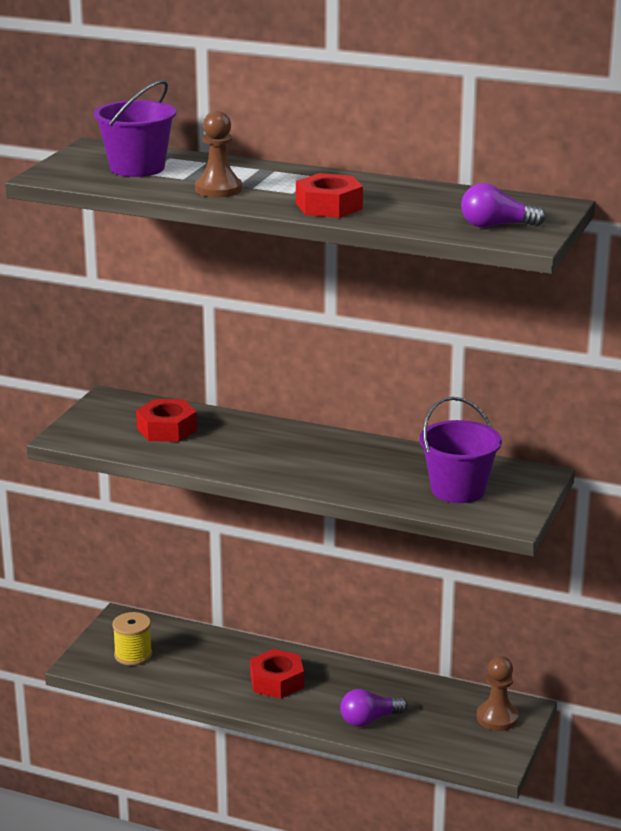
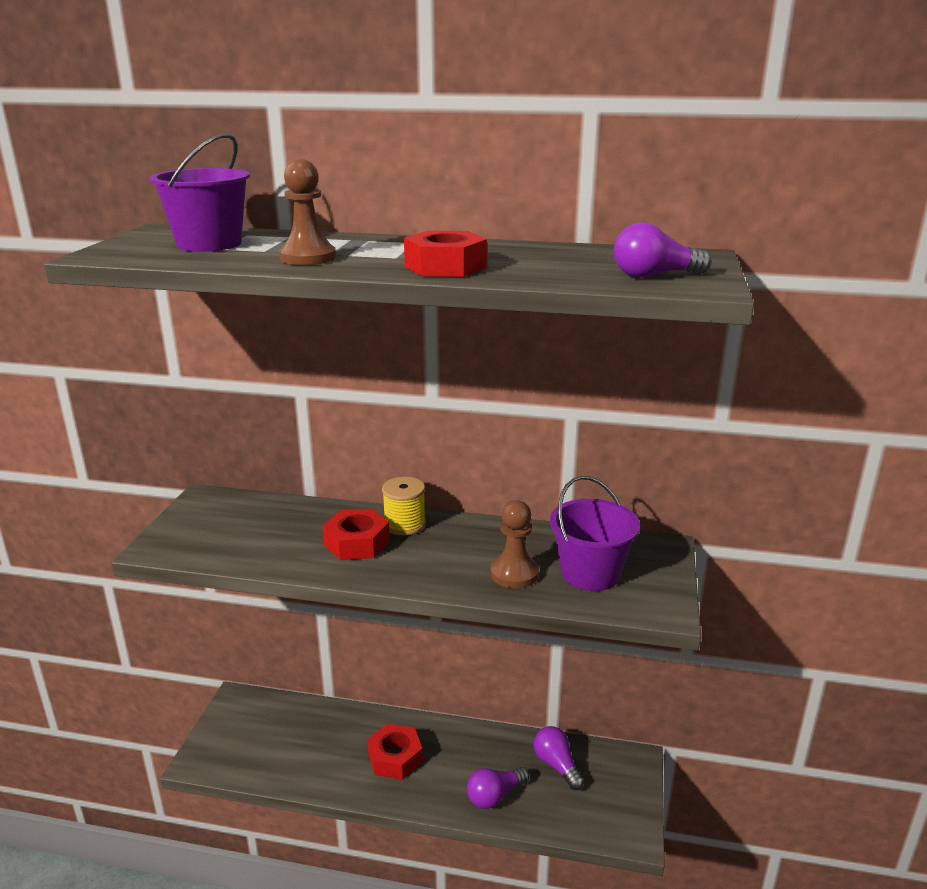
camera: 10 degrees left, 0 degrees up
(133, 655) = (250, 743): yellow spool -> yellow spool (404, 524)
(167, 429) = (267, 528): red nut -> red nut (357, 543)
(439, 704) = (556, 765): none -> purple light bulb
(497, 718) = (615, 775): brown pawn -> brown pawn (514, 573)

